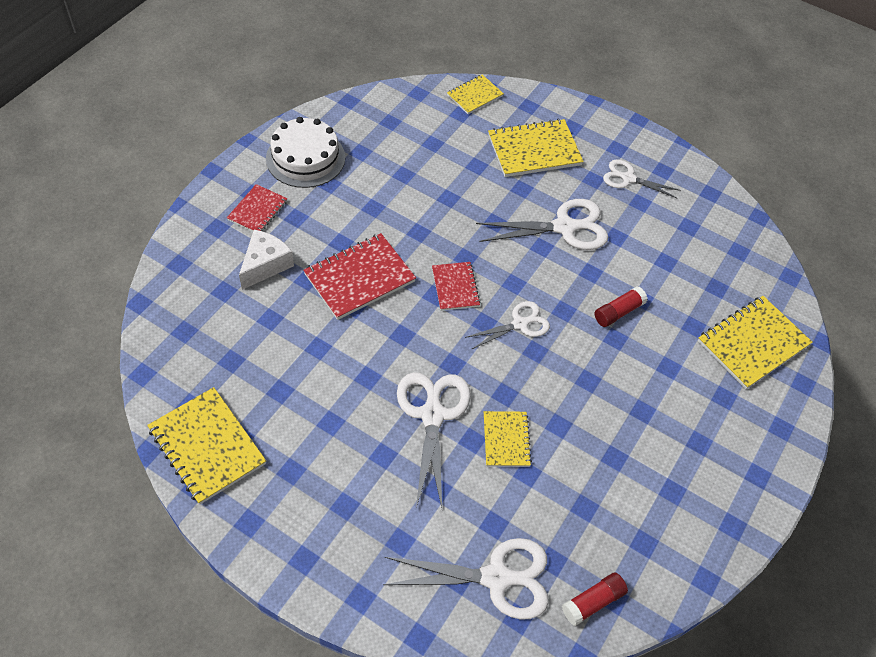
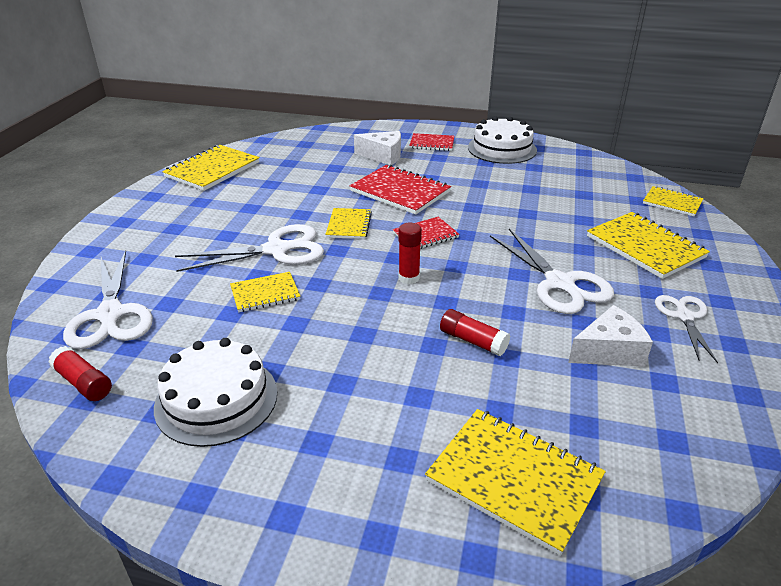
camera: 75 degrees right, 20 degrees down
(409, 342) = (349, 225): none -> yellow notebook
(520, 323) = (409, 278): white scissors -> red glue stick
(639, 500) = (216, 399): none -> white cake
(652, 239) = (609, 351): none -> white cheese

